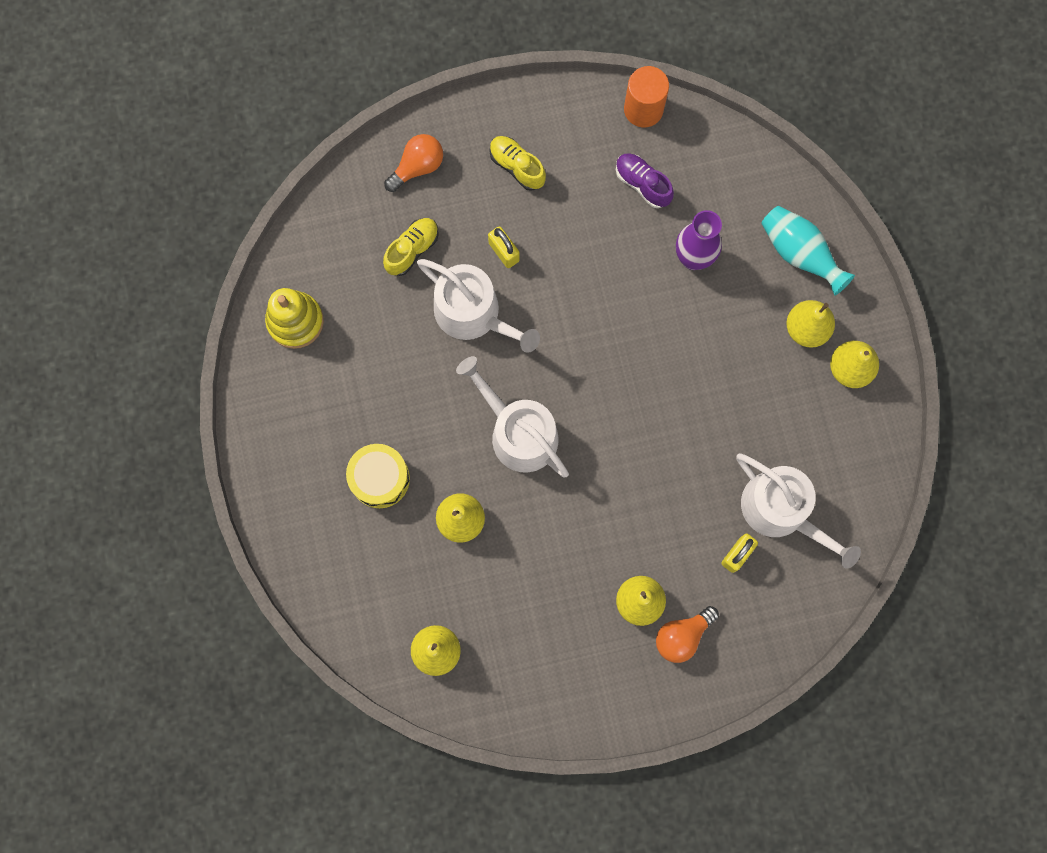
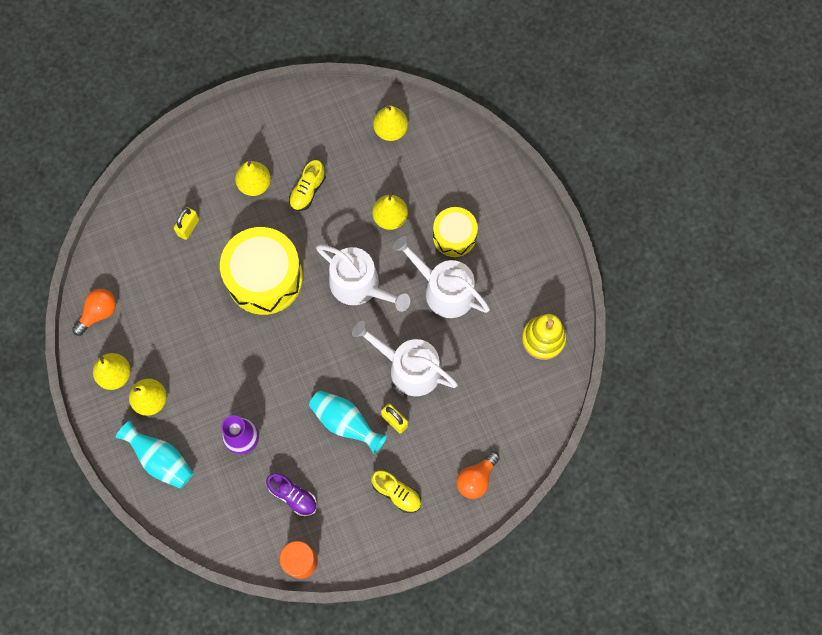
camera: 170 degrees right, 5 degrees down
(412, 250) = (466, 410): yellow shoe -> yellow shoe (307, 191)
(565, 260) = (345, 422): none -> turquoise vase
(642, 465) = (264, 278): none -> yellow drum
(682, 636) = (221, 167): orange light bulb -> orange light bulb (99, 313)
(782, 511) = (158, 262): white watering can -> white watering can (444, 290)

